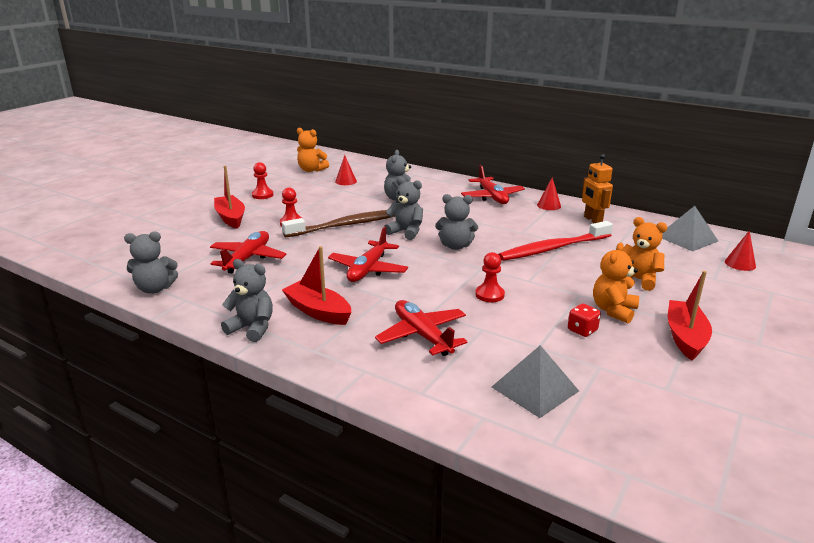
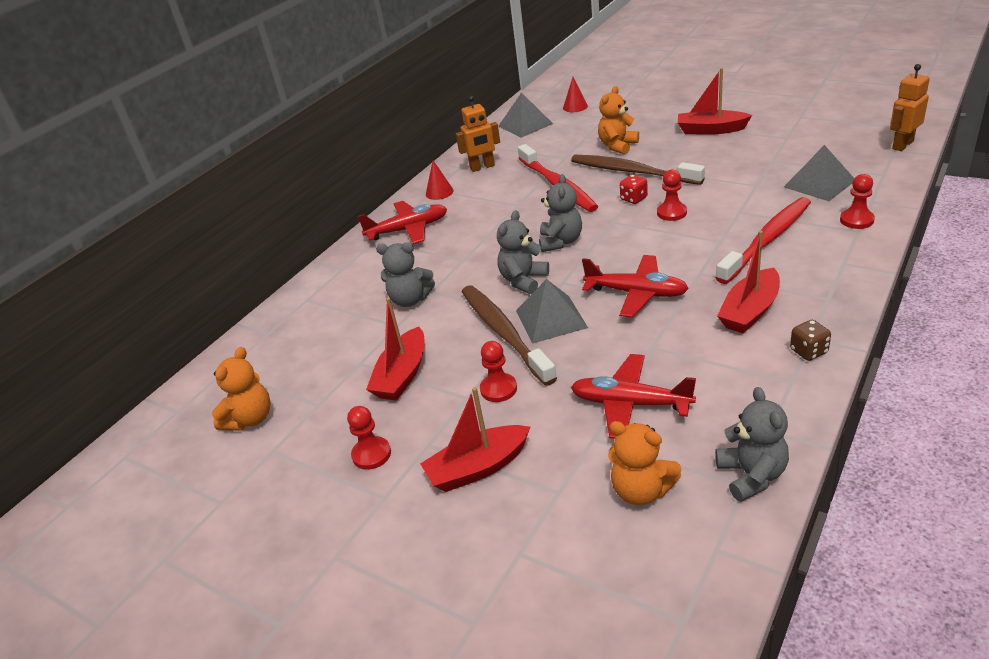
camera: 85 degrees left, 10 degrees up
(252, 328) = (808, 351): grey teddy bear -> brown dice
(323, 200) = (402, 375): none -> red boat
(346, 181) = (321, 365): red cone -> none
(353, 239) = (551, 319): none -> grey pyramid
(422, 335) = (766, 240): red plane -> red toothbrush
(443, 396) = (856, 220): none -> red pawn
(577, 283) = (632, 172): none -> brown toothbrush
(582, 330) = (719, 168): red dice -> red dice (634, 199)
(613, 310) = (679, 156): orange teddy bear -> orange teddy bear (641, 490)
(646, 487) = (902, 145): none -> orange robot

